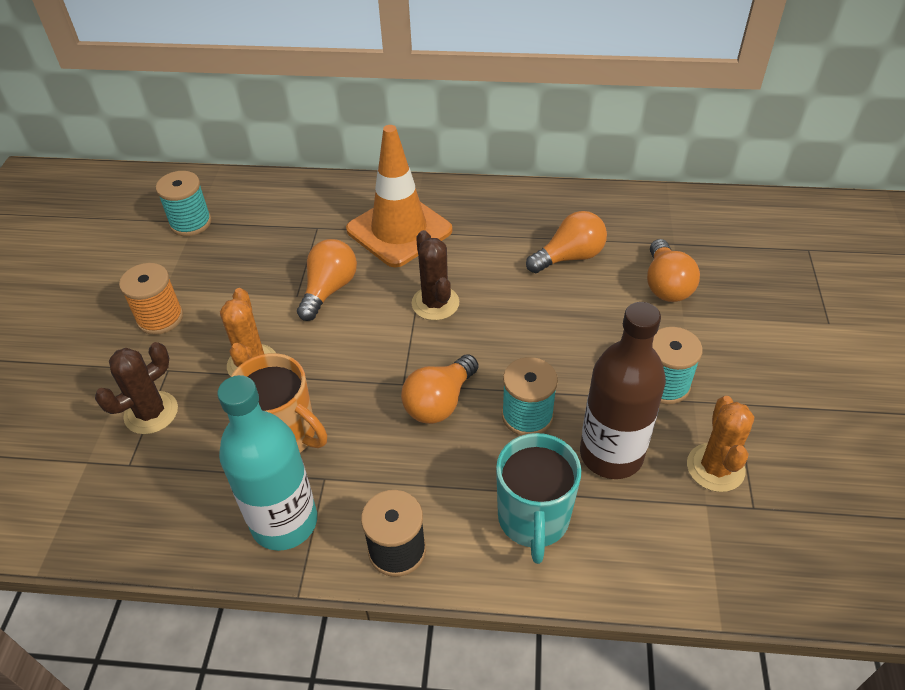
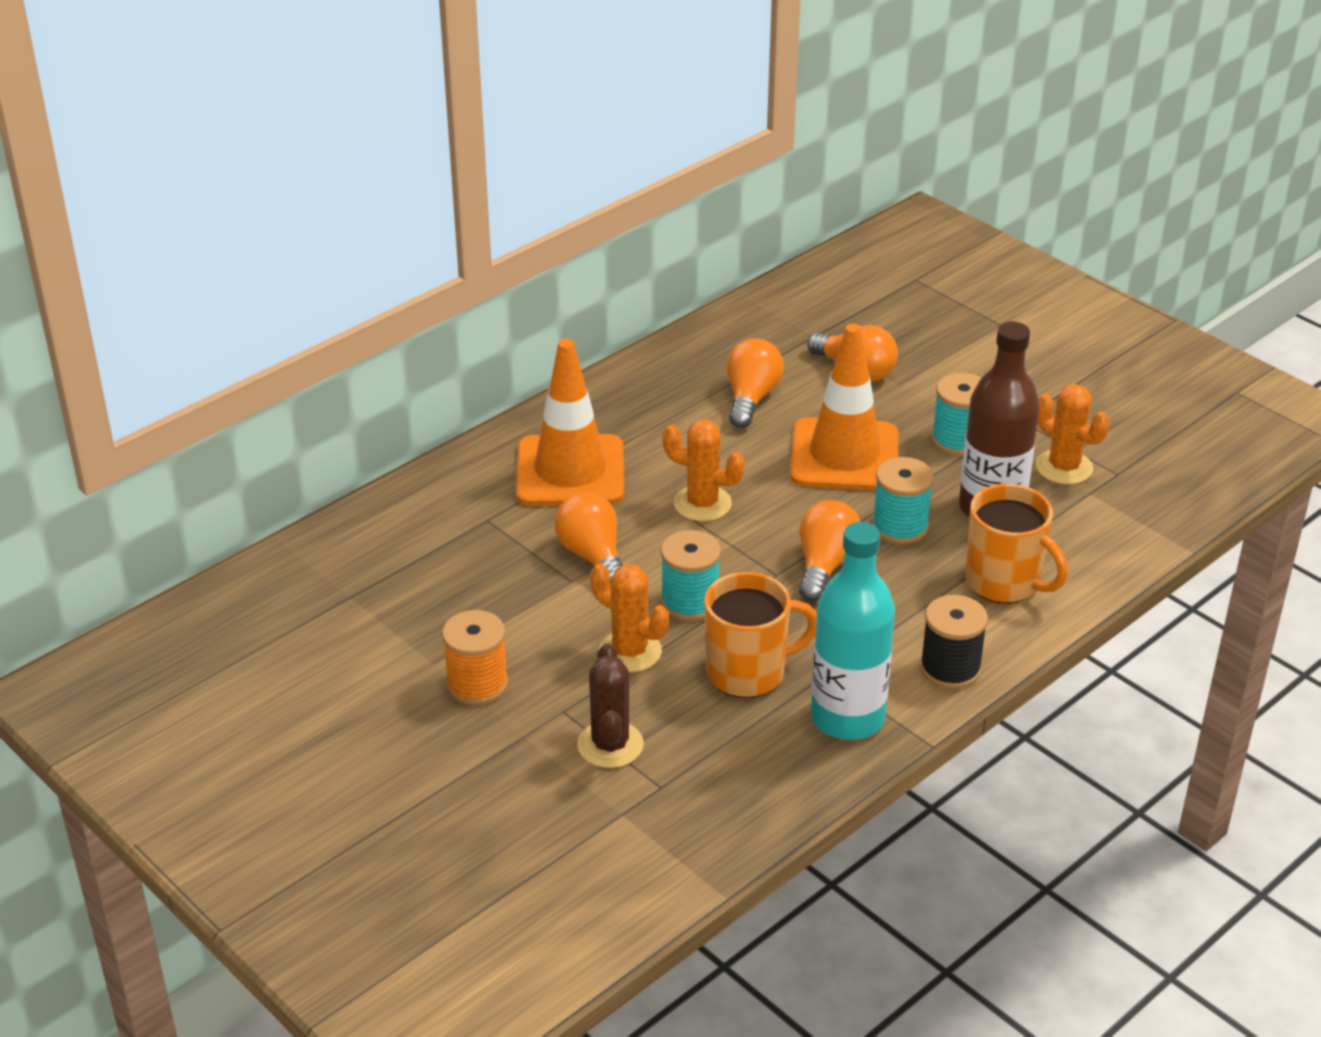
camera: 50 degrees left, 10 degrees down
(190, 223) = (348, 599): turquoise spool -> turquoise spool (690, 602)
(435, 303) = (702, 504): brown cactus -> orange cactus
(439, 402) = (825, 565): orange light bulb -> orange light bulb turned 150 degrees counterclockwise
(533, 519) = (1004, 582): turquoise mug -> orange mug
(568, 337) = (844, 456): none -> orange traffic cone

